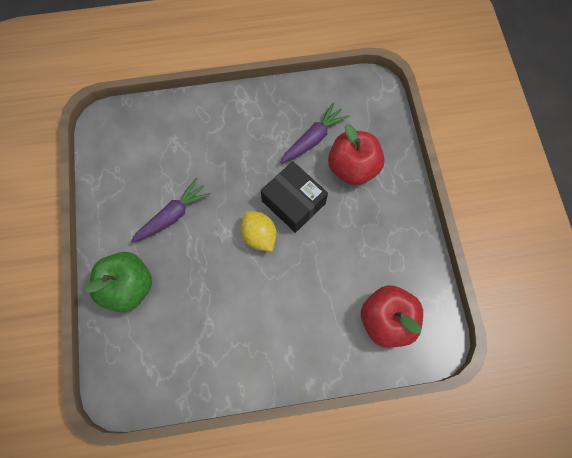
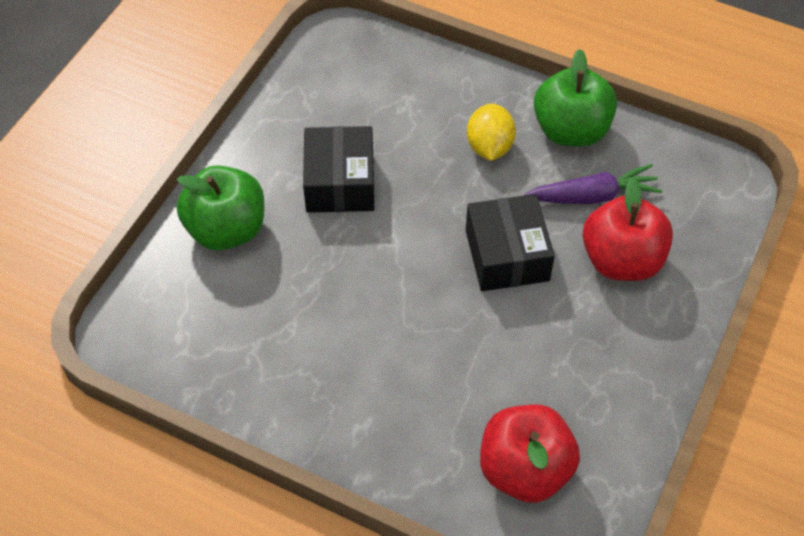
camera: 35 degrees right, 15 degrees down
(172, 216) = (340, 182): purple carrot -> black box
(259, 236) = (431, 268): yellow lemon -> yellow lemon (489, 147)
(275, 106) = (570, 130): none -> green apple

